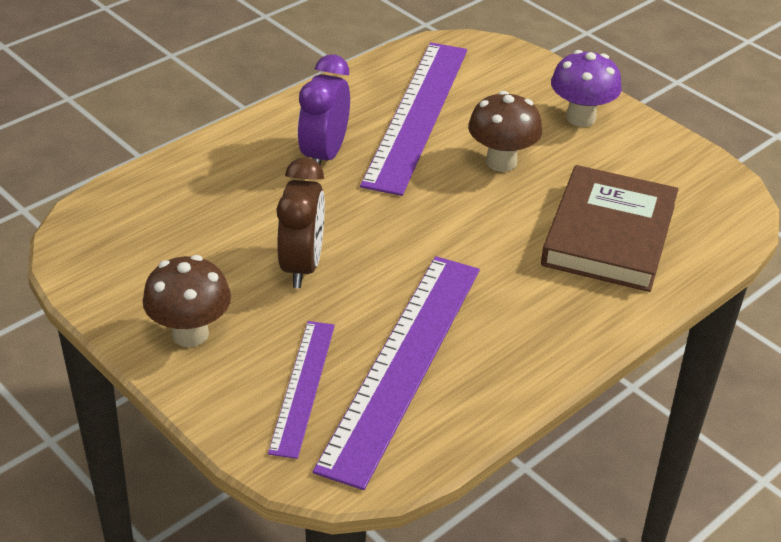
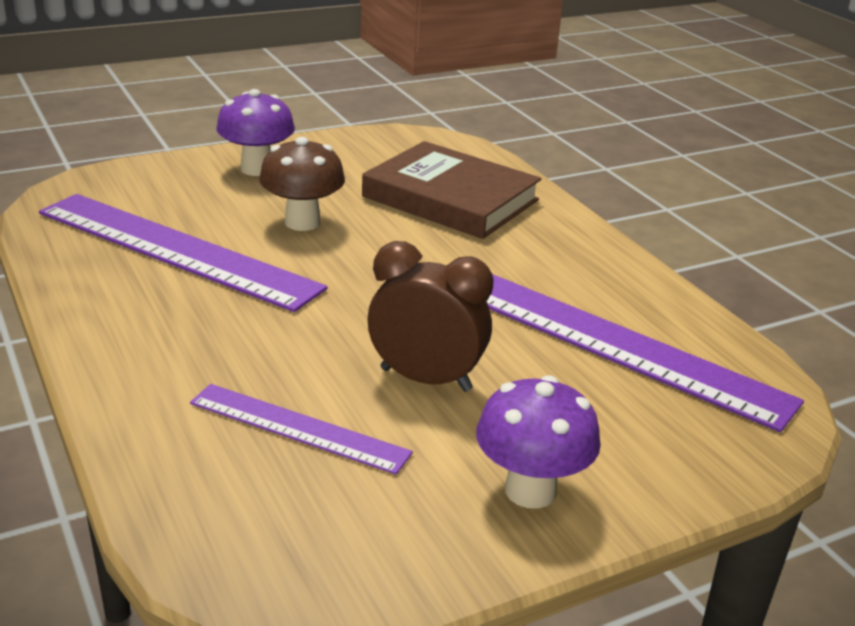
camera: 75 degrees left, 10 degrees down
(190, 334) = (530, 491): brown mushroom -> purple mushroom
(303, 387) = (642, 416): purple ruler -> purple ruler (298, 428)
(324, 155) = (211, 325): purple clock -> none

